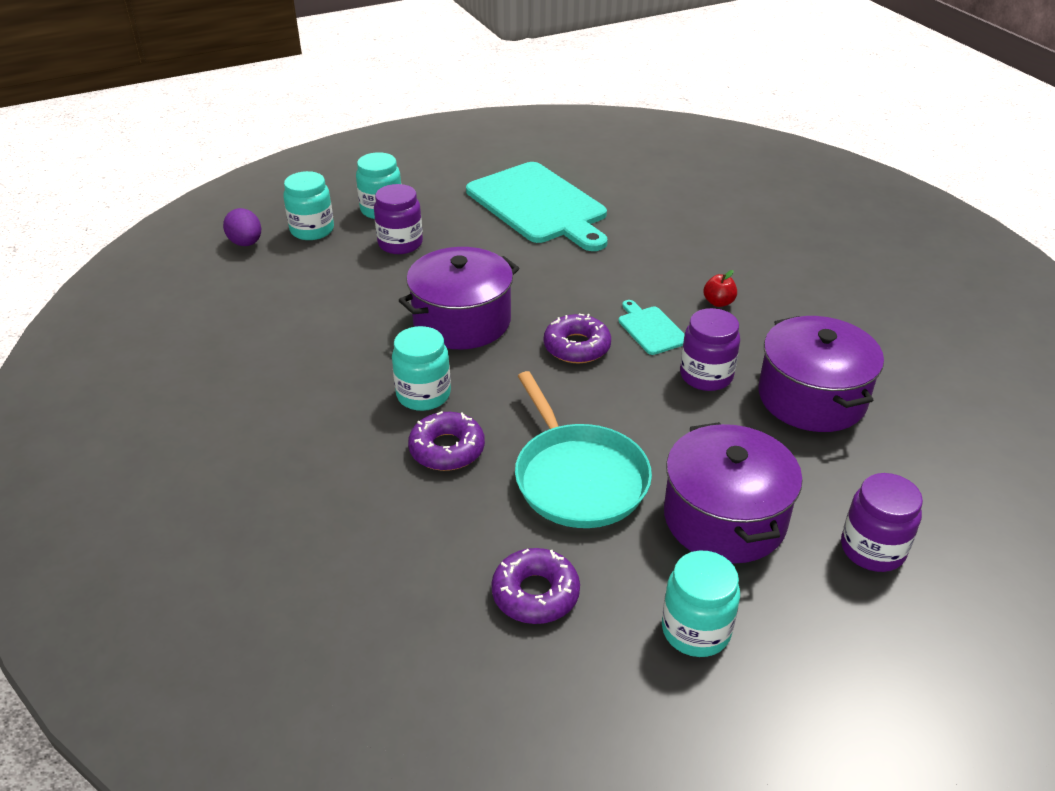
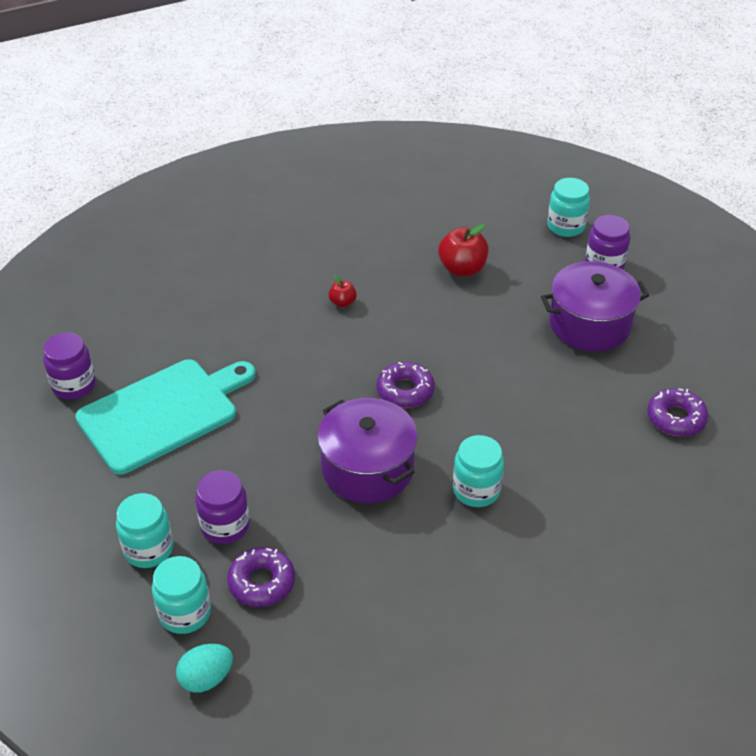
camera: 90 degrees left, 5 degrees up
(246, 243) = (206, 678): purple egg -> turquoise egg
(447, 449) = (542, 471): purple donut -> purple donut (262, 582)
(578, 478) = (563, 394): turquoise pan -> none
(651, 329) = (379, 344): turquoise cutting board -> none
(696, 630) = (686, 345): turquoise jar -> turquoise jar (566, 226)
(706, 376) = (440, 319): purple jar -> purple jar (74, 385)
(811, 397) = (462, 269): purple pot -> red apple

